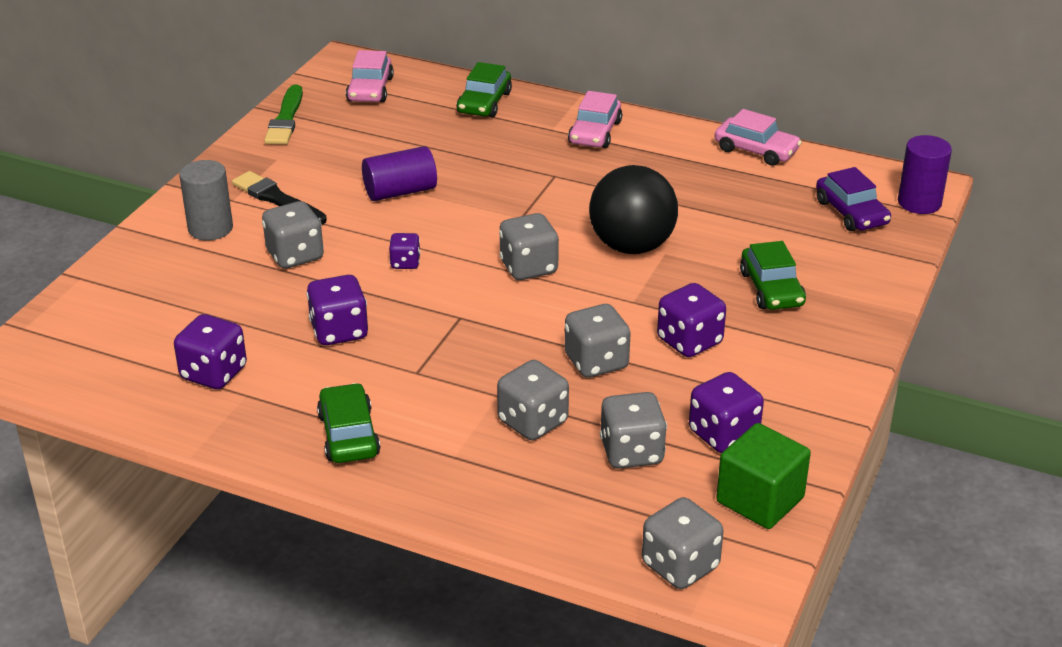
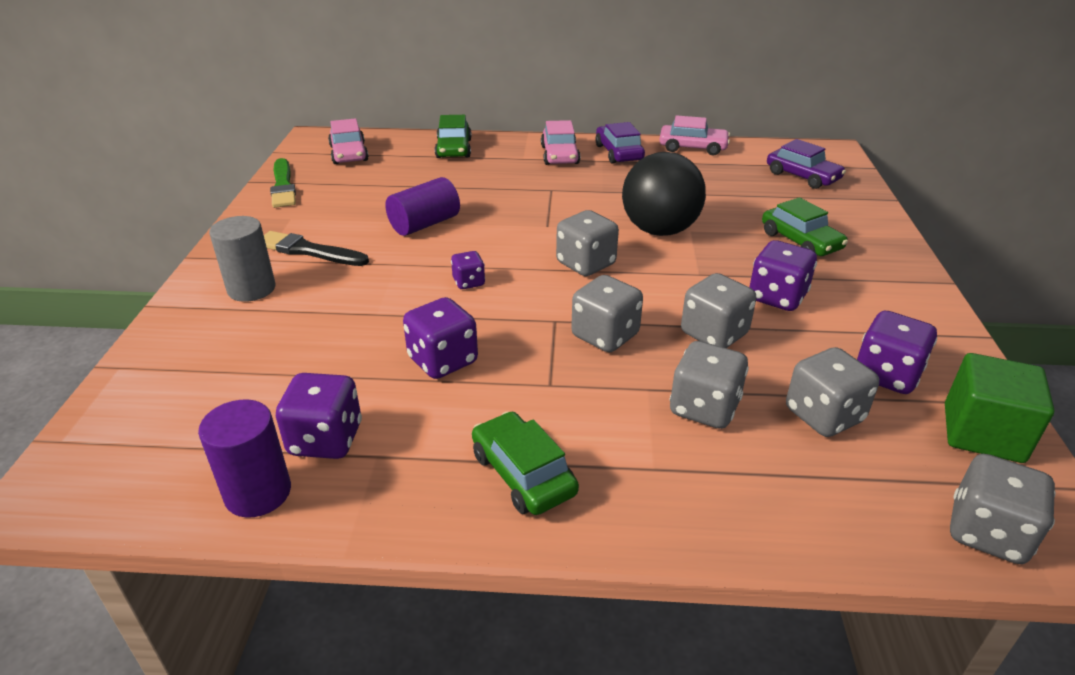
camera: 20 degrees left, 0 degrees up
(295, 255) = (354, 297): grey dice -> grey dice (605, 336)
(664, 141) = (618, 153): none -> purple car
(919, 202) = (842, 162): purple cylinder -> purple cylinder (258, 493)

